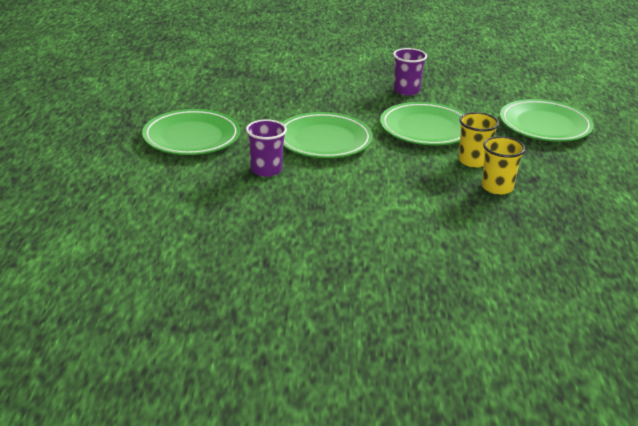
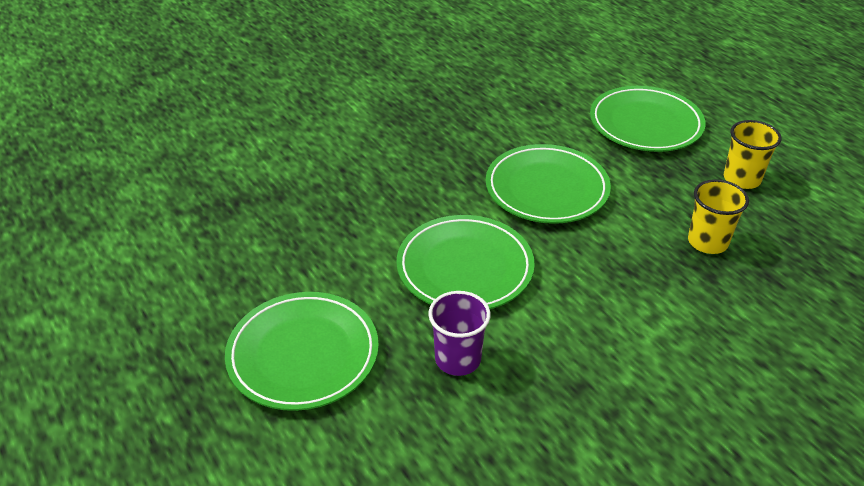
camera: 35 degrees left, 10 degrees up
(406, 91) = (462, 138): purple cup -> none
(473, 161) = (644, 214): yellow cup -> yellow cup (741, 179)

